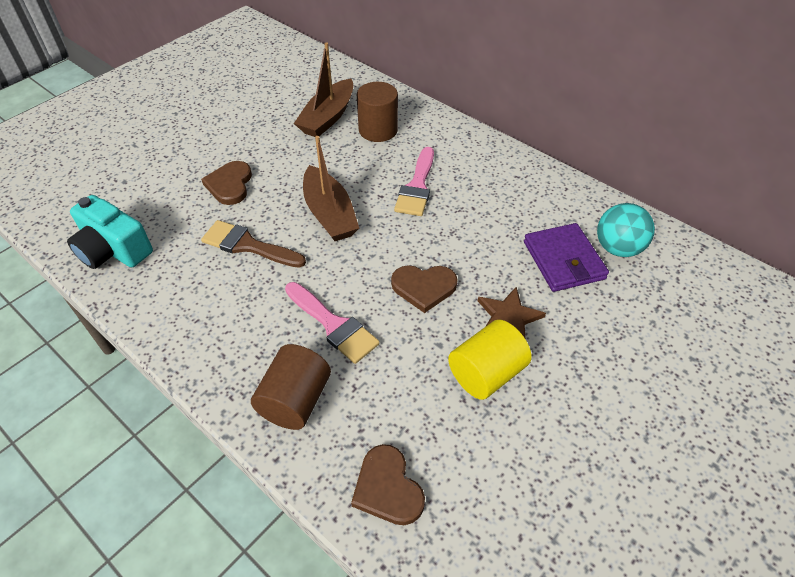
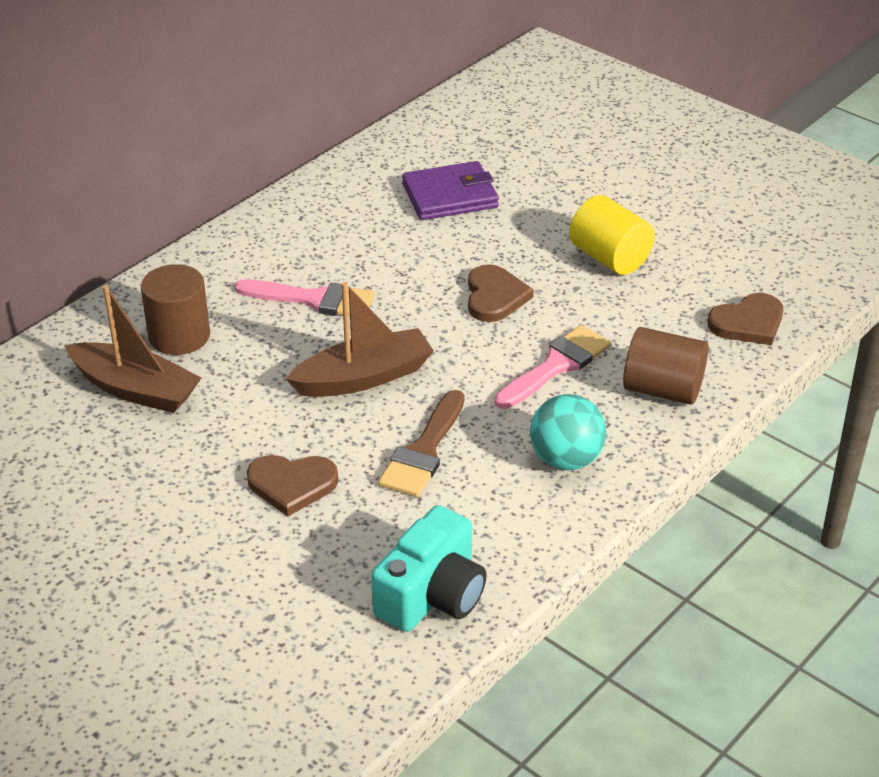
camera: 90 degrees left, 10 degrees down
(508, 317) = (535, 239): brown star -> none
(617, 248) = (431, 159): turquoise ball -> turquoise ball (566, 459)

